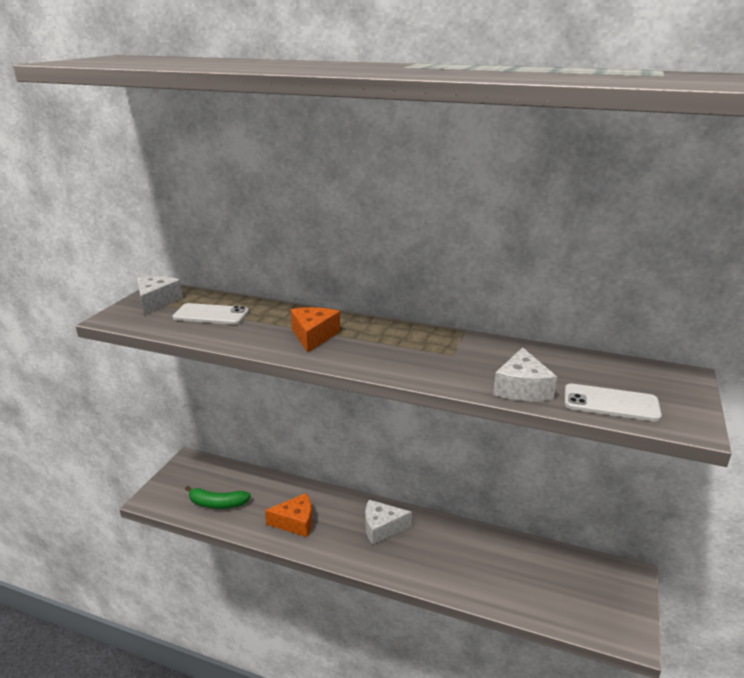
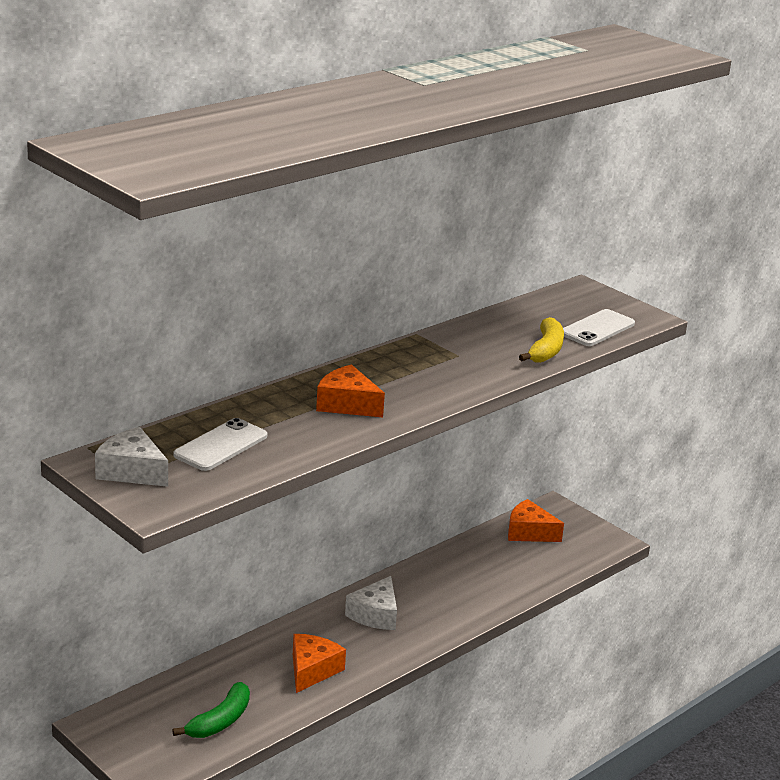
camera: 65 degrees left, 0 degrees up
(522, 388) = (545, 350): white cheese -> yellow banana
(576, 573) = (529, 532): none -> orange cheese

